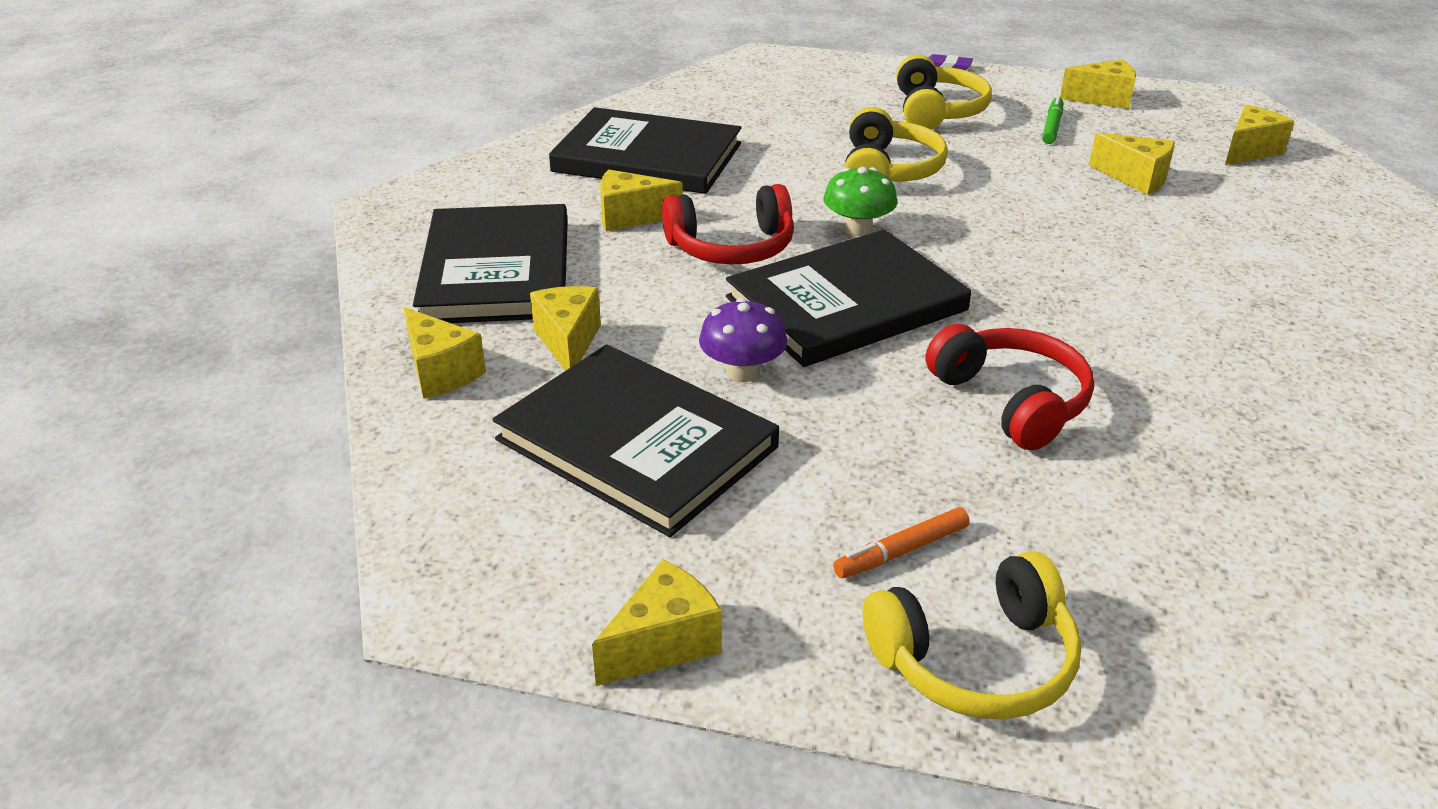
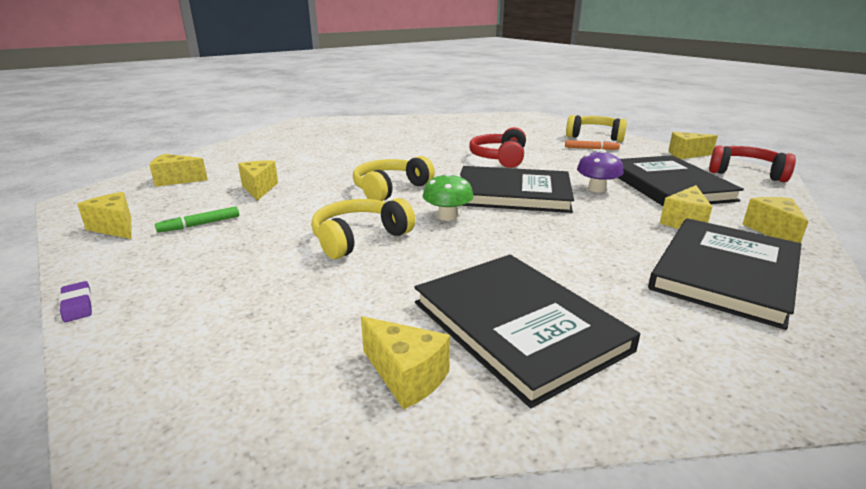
camera: 140 degrees left, 10 degrees down
(630, 217) = (588, 275): yellow cheese -> yellow cheese (406, 377)
(732, 247) = (537, 232): red headphones -> red headphones (746, 172)
(937, 111) = (217, 265): yellow headphones -> yellow headphones (390, 189)

